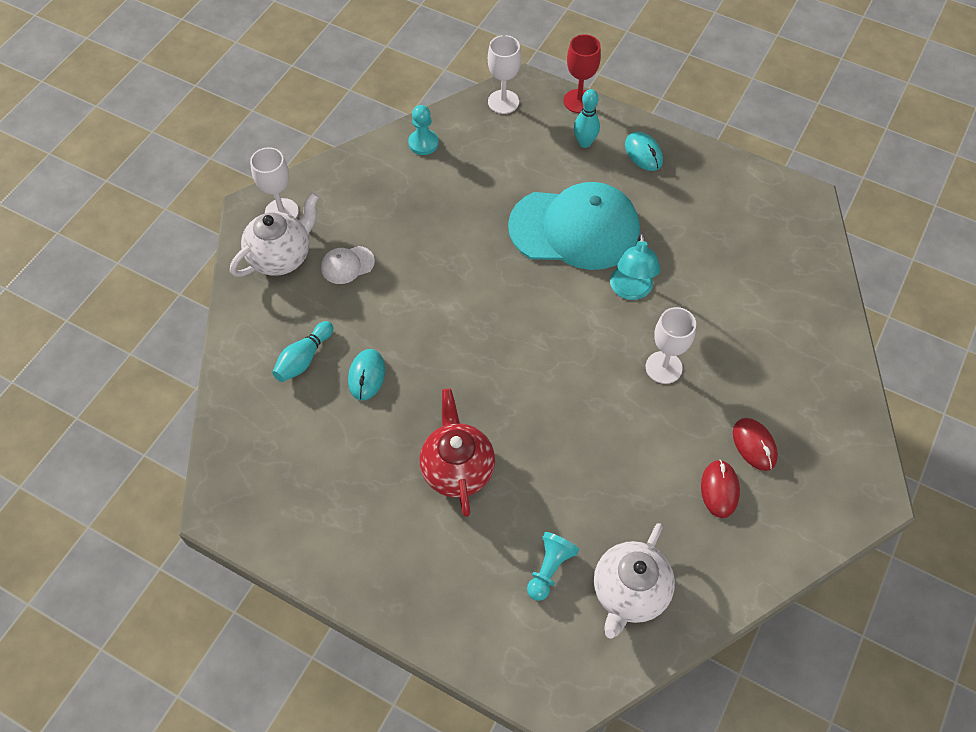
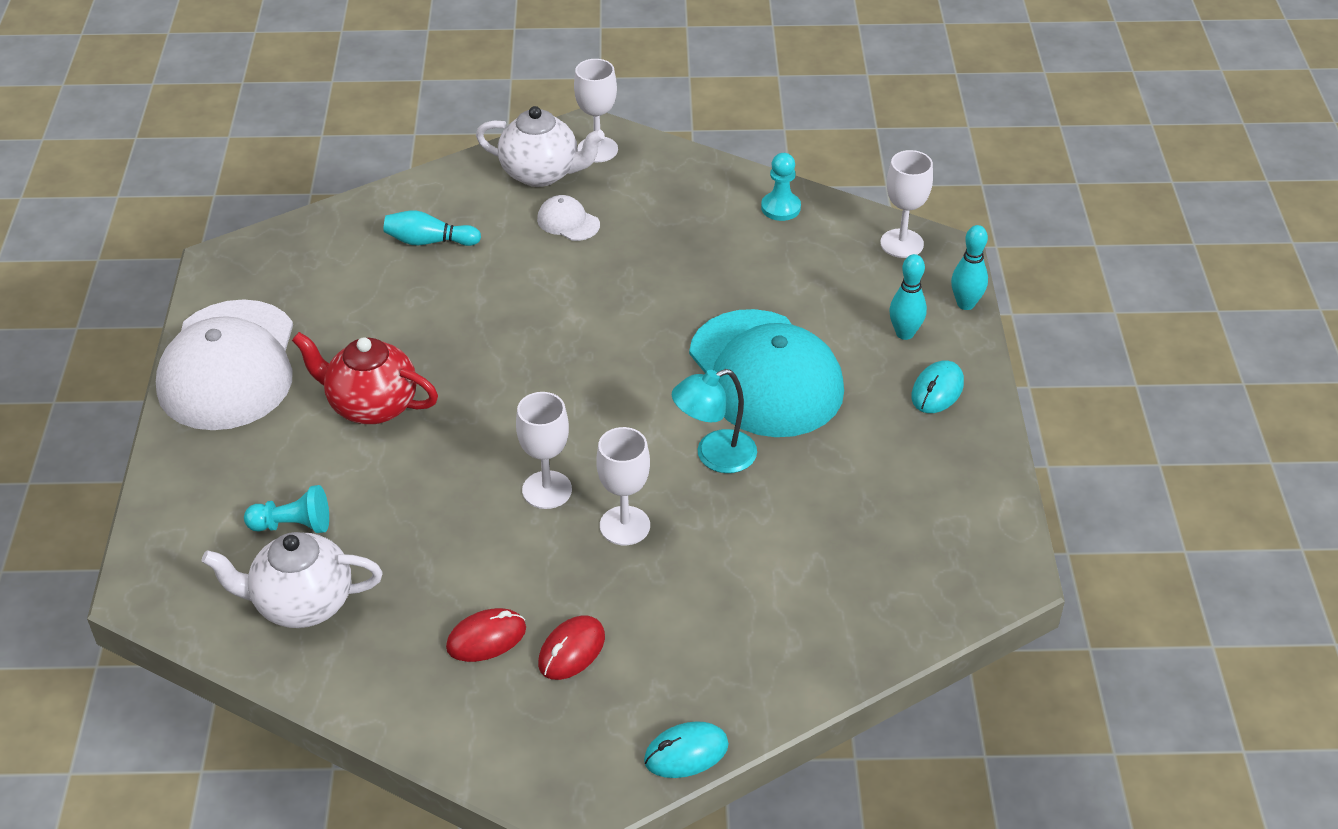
camera: 60 degrees right, 15 degrees down
(349, 550) = (229, 366): none -> white cap
(366, 376) = (440, 293): turquoise mouse -> turquoise mouse (686, 753)
(457, 469) = (371, 405): red teapot -> red teapot turned 120 degrees counterclockwise
(579, 101) = (965, 304): red goblet -> turquoise bowling pin
(606, 396) = (547, 490): none -> white goblet

